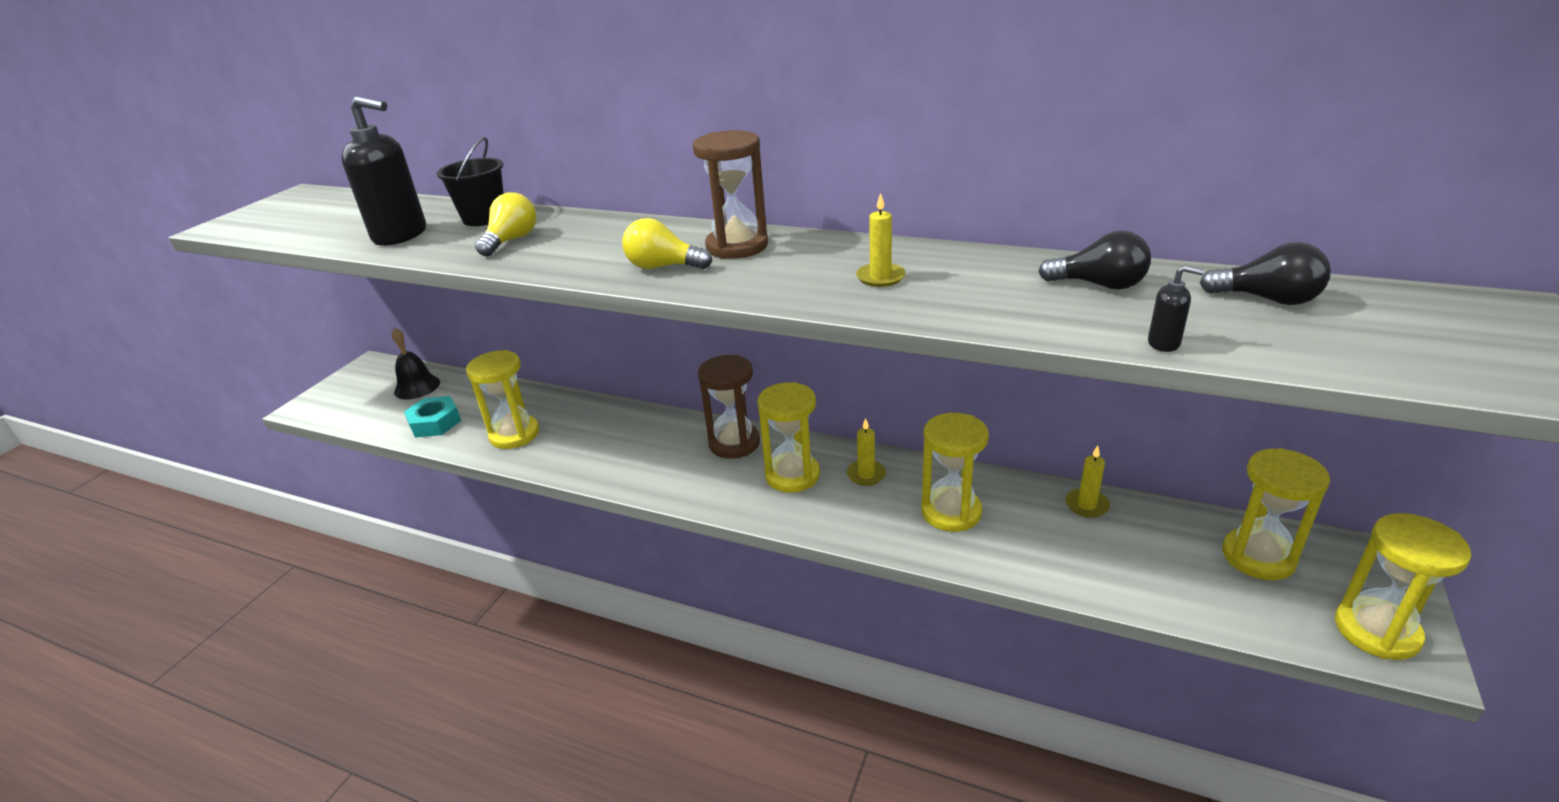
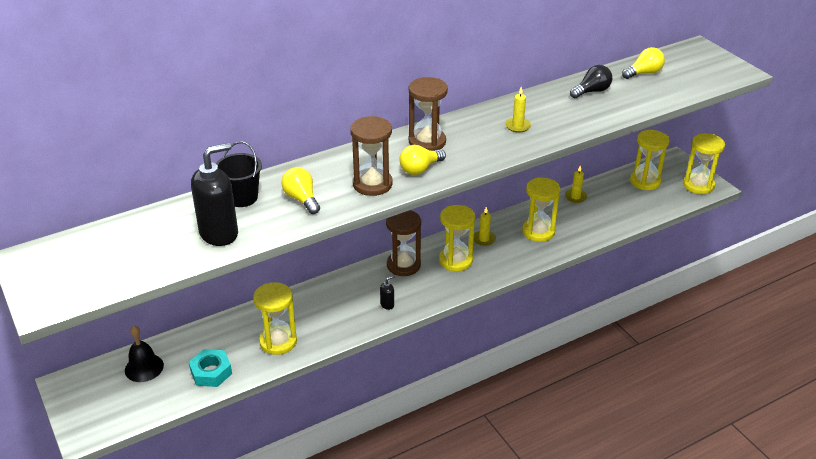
camera: 55 degrees left, 5 degrees up
(589, 258) = (372, 184): none -> brown hourglass
(1164, 343) = (647, 106): black soap dispenser -> black soap dispenser (387, 304)
(1267, 299) = (644, 73): black light bulb -> yellow light bulb

